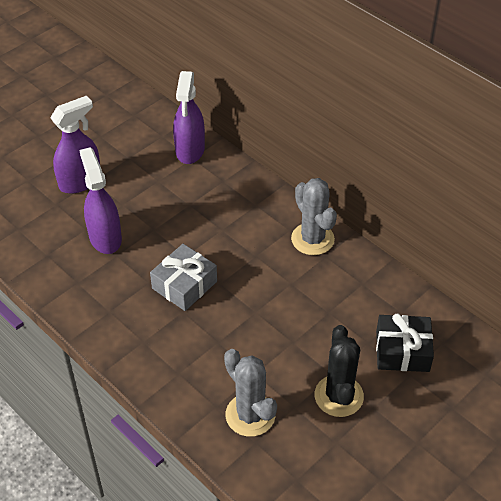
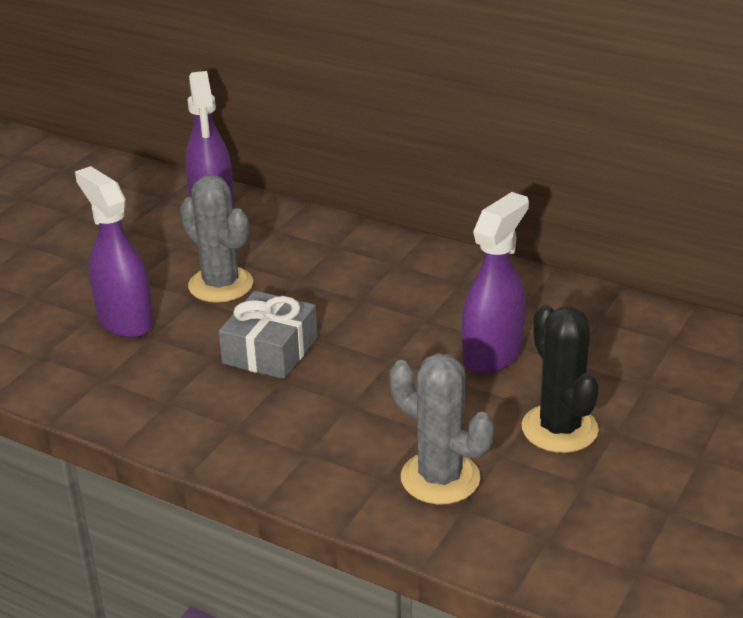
camera: 15 degrees left, 15 degrees down
(80, 181) = (61, 266): purple spray bottle -> purple spray bottle (493, 354)
(312, 239) = (433, 267): grey cactus -> grey cactus (221, 285)
(402, 351) = (622, 361): black gift -> none

